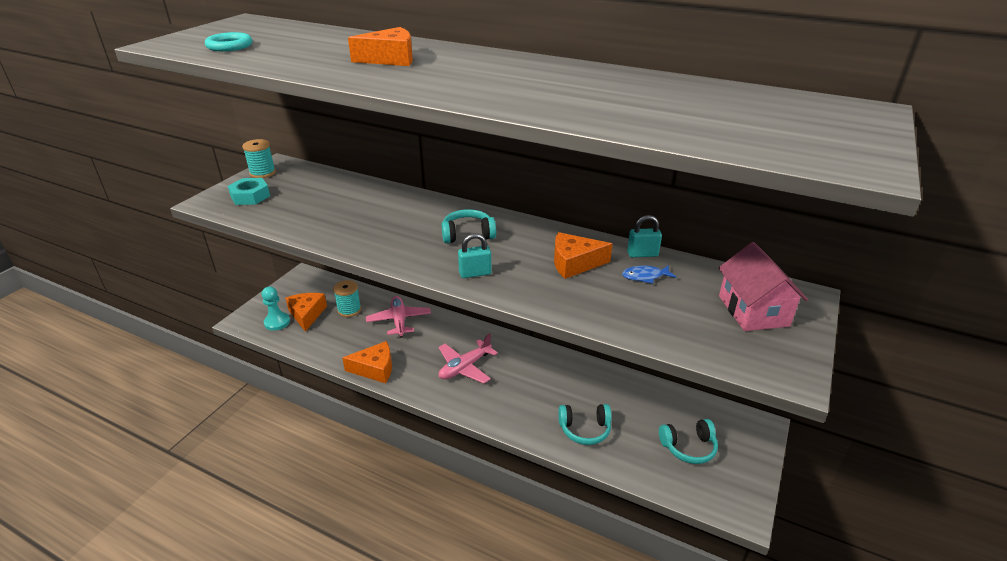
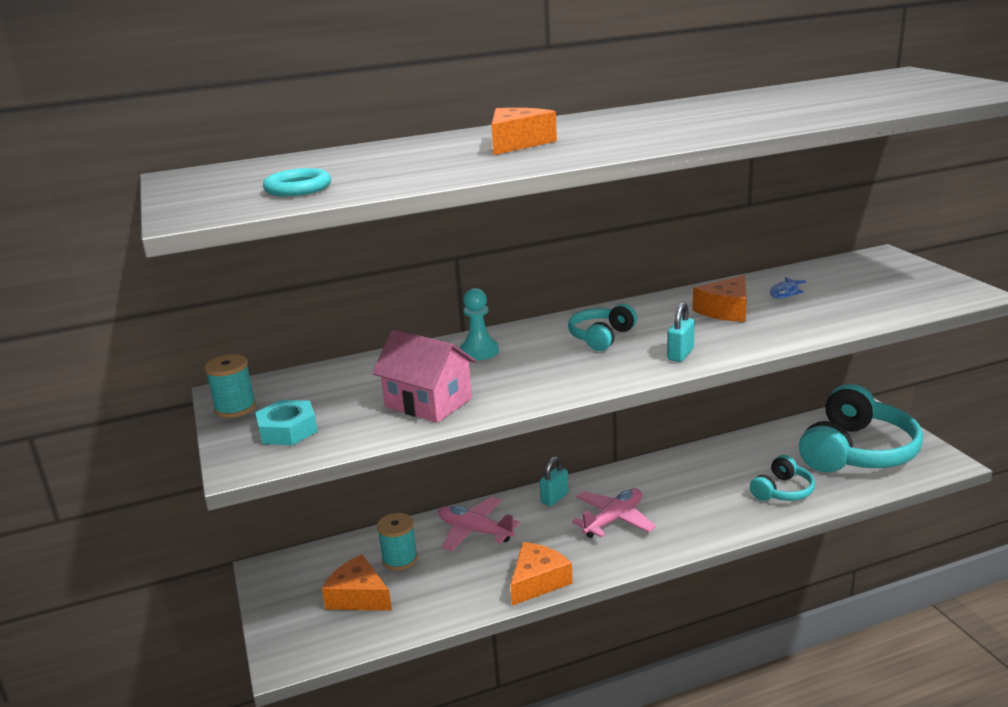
camera: 45 degrees left, 10 degrees down
(277, 322) = (337, 628): turquoise pawn -> turquoise pawn (479, 351)
(465, 367) = (613, 520): pink plane -> pink plane turned 135 degrees counterclockwise
(642, 254) = (749, 282): turquoise padlock -> turquoise padlock (554, 498)
(688, 447) = (857, 451): turquoise headphones -> turquoise headphones, size x2.05
(753, 311) = (882, 276): pink house -> pink house (428, 403)

